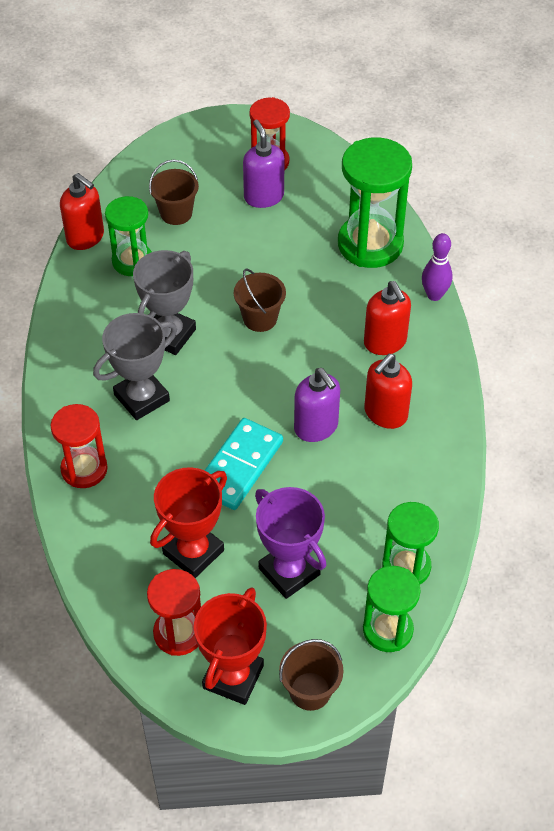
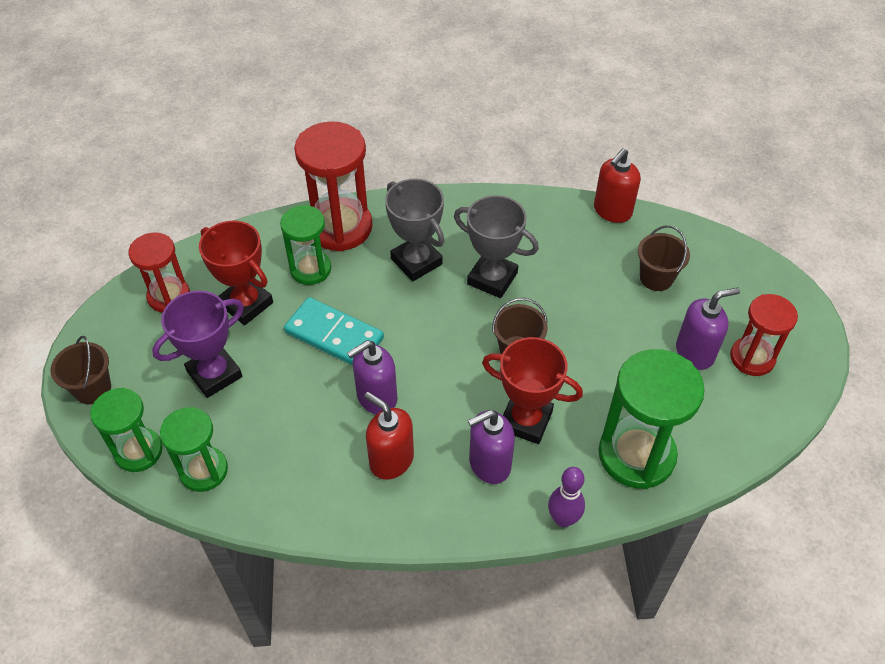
camera: 90 degrees right, 0 degrees up
(84, 469) = (340, 227): red hourglass -> red hourglass, size x1.61
(132, 261) = (585, 247): green hourglass -> green hourglass (310, 269)
(233, 677) = (120, 334): red trophy -> red trophy (525, 420)
(385, 342) = (489, 464): red soap dispenser -> purple soap dispenser

